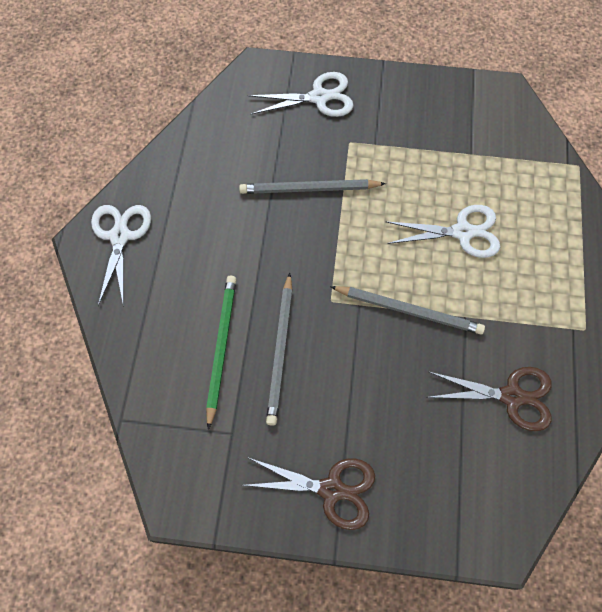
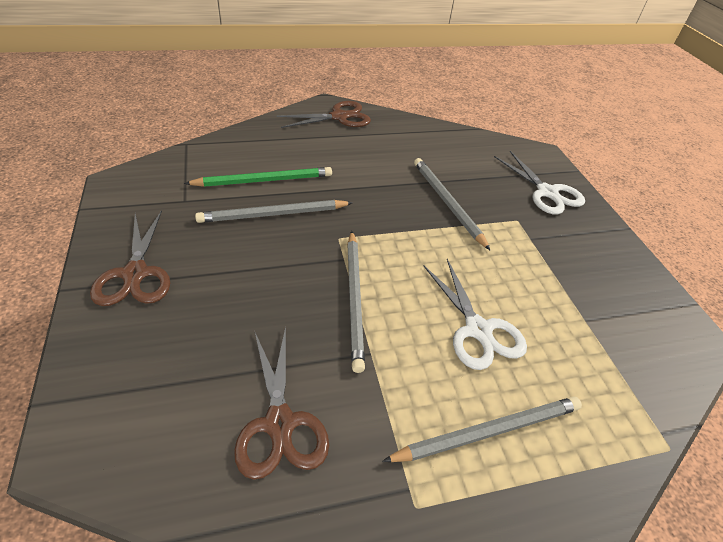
camera: 65 degrees right, 20 degrees down
(120, 236) = (339, 117): white scissors -> brown scissors
(545, 264) = (489, 431): none -> grey pencil

